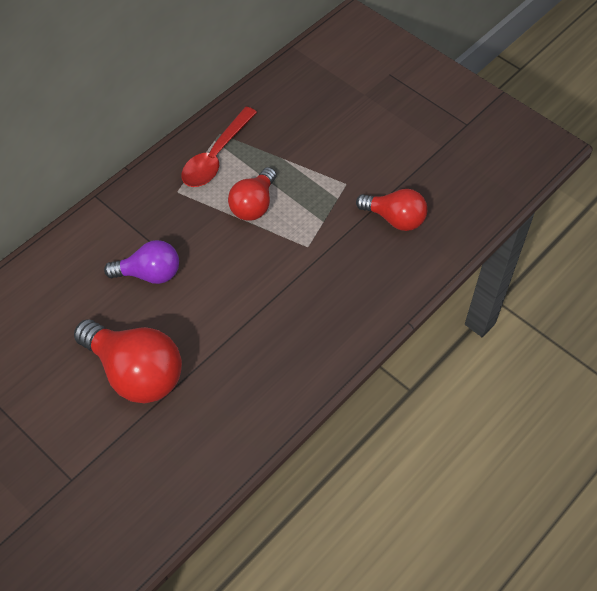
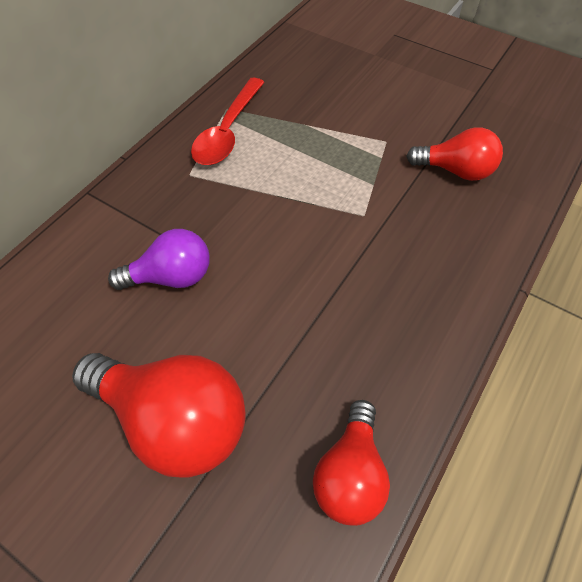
camera: 10 degrees left, 0 degrees up
(253, 205) = (285, 177): red light bulb -> red light bulb (350, 473)

